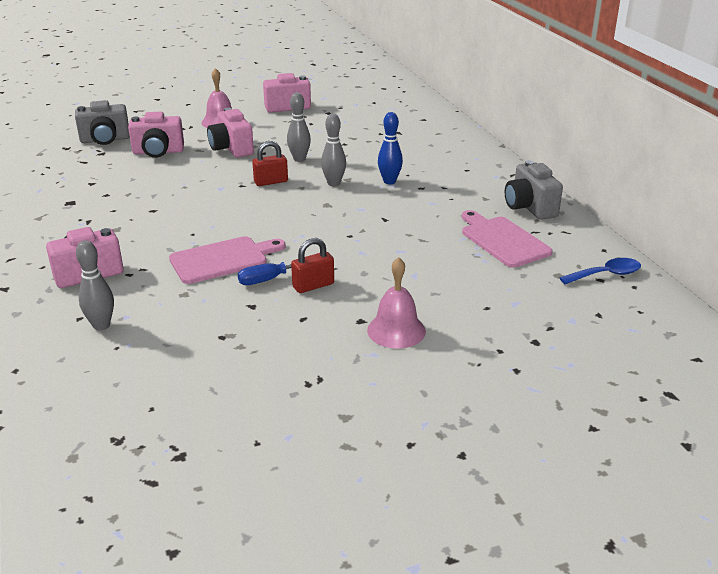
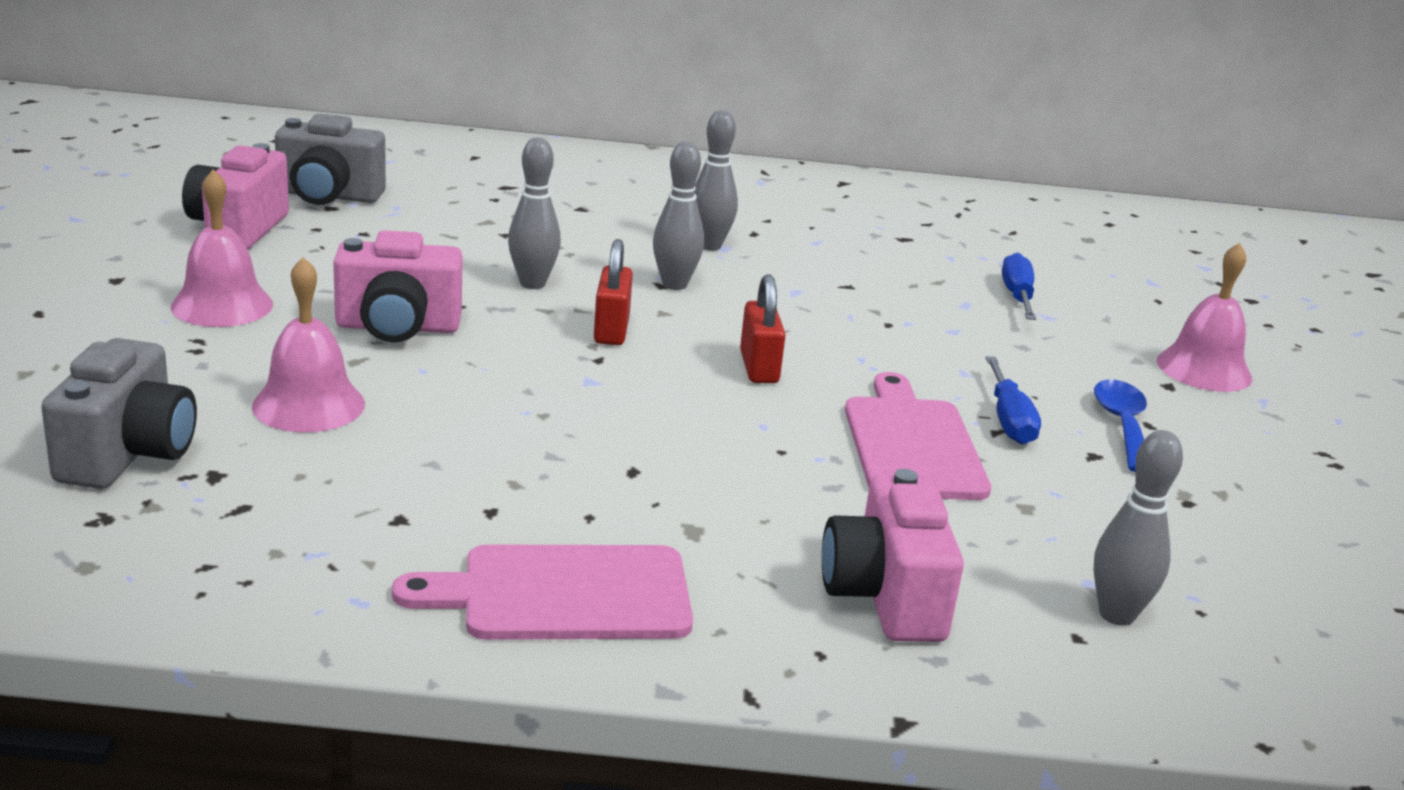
camera: 70 degrees left, 5 degrees down
(158, 152) = (308, 405): pink camera -> pink bell
(313, 285) = (1047, 391): red padlock -> red padlock (759, 367)
(389, 181) = (709, 246): blue bowling pin -> grey bowling pin
(431, 263) = (1017, 296): none -> blue screwdriver
(502, 240) = (973, 237): pink cutting board -> pink cutting board (564, 594)
(529, 207) = (883, 195): grey camera -> grey camera (328, 196)
(606, 274) = (1099, 217): blue spoon -> blue spoon (1122, 425)

